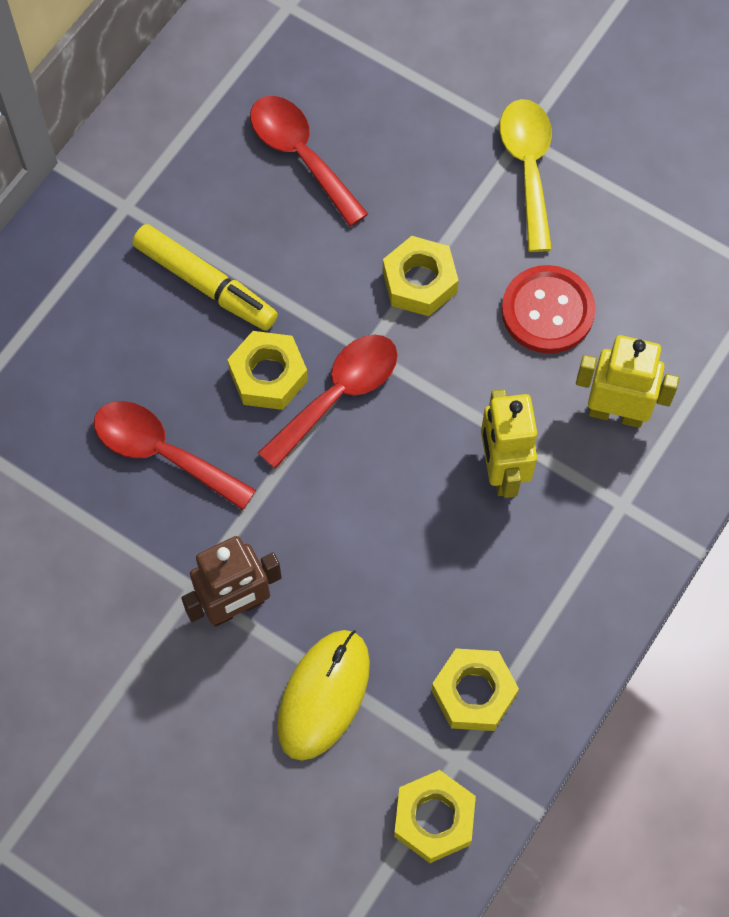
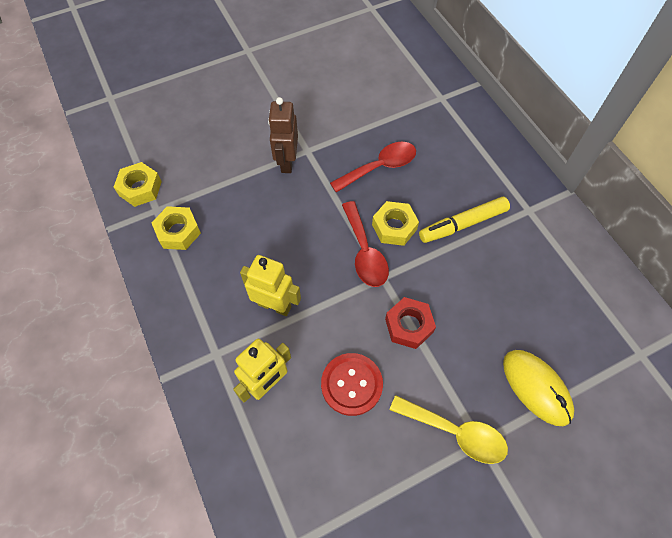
camera: 120 degrees right, 5 degrees down
(300, 155) = (524, 307): red spoon -> none
(323, 695) = (223, 175): yellow mouse -> yellow mouse (536, 387)
(419, 282) = (409, 325): yellow nut -> red nut

